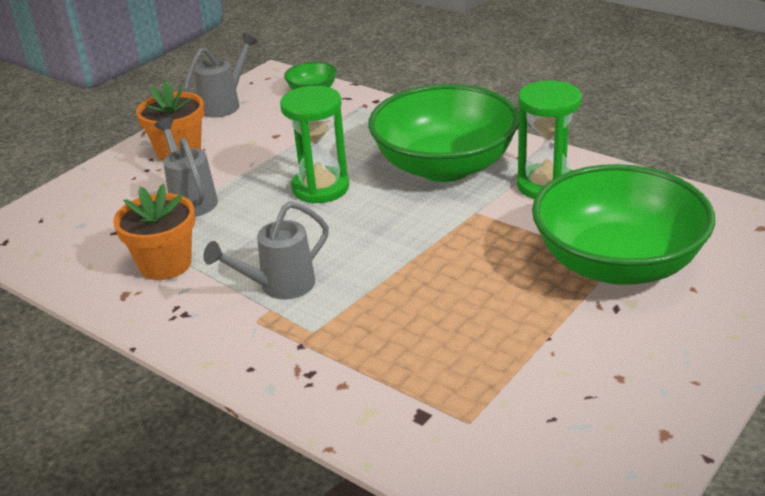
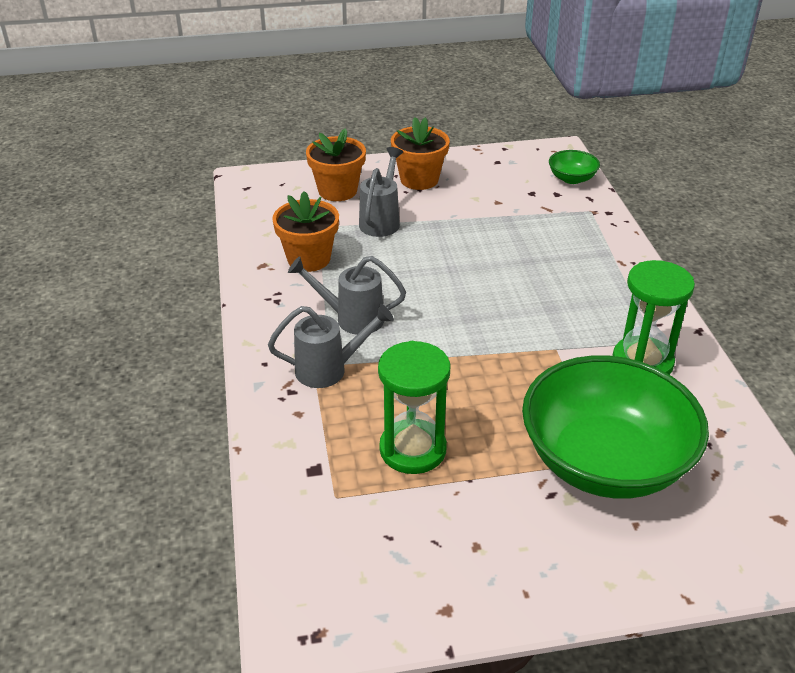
camera: 40 degrees right, 5 degrees up
(110, 197) = (337, 191): none -> orange flower pot
(225, 104) = (496, 157): grey watering can -> grey watering can (330, 370)
(320, 188) = (473, 262): green hourglass -> green hourglass (412, 449)
(444, 166) = (585, 297): green bowl -> none

